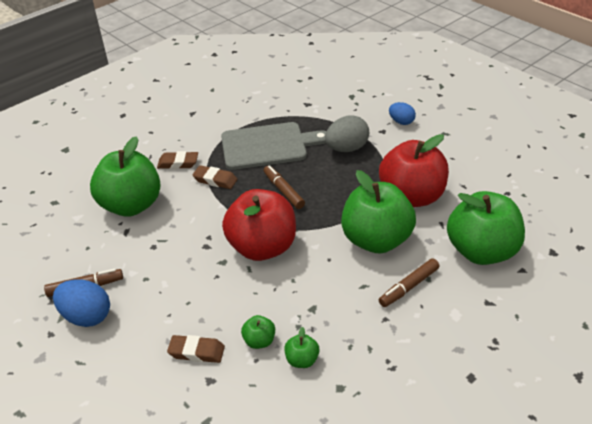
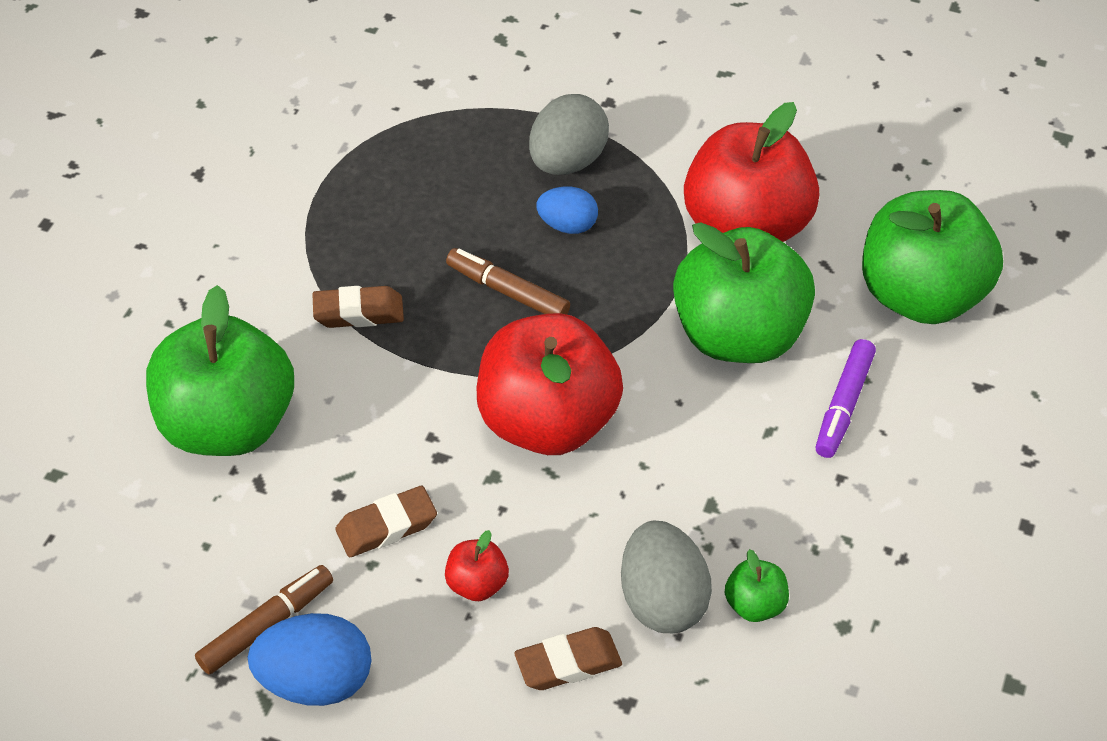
camera: 30 degrees left, 10 degrees up
(178, 163) = (255, 299): brown eraser -> brown eraser (386, 526)
(182, 303) = (477, 584): none -> red apple
(259, 341) = (662, 600): green apple -> grey egg
(267, 146) = (410, 203): grey cutting board -> none
(401, 122) = (631, 71): blue egg -> blue egg (567, 225)
(409, 287) = (844, 405): brown marker -> purple marker

